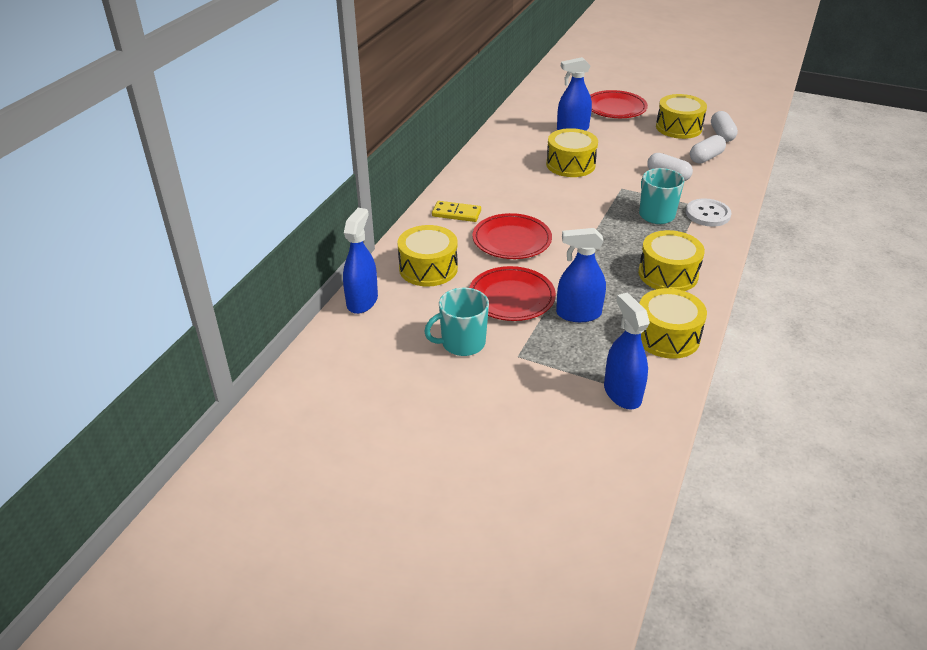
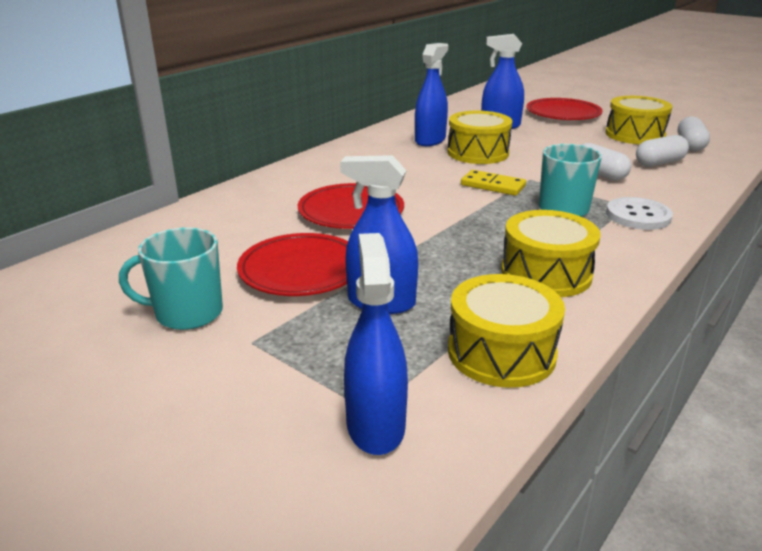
camera: 15 degrees right, 10 degrees down
(362, 301) = (108, 248): blue spray bottle -> blue spray bottle (430, 140)
(428, 268) = (222, 226): yellow drum -> none
(456, 213) = (304, 180): yellow domino -> yellow domino (492, 186)

